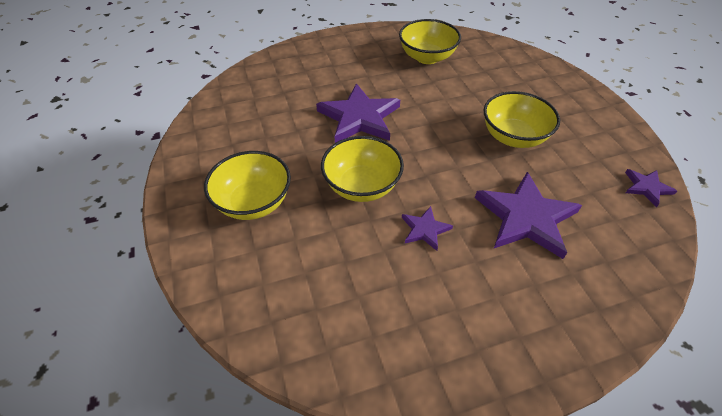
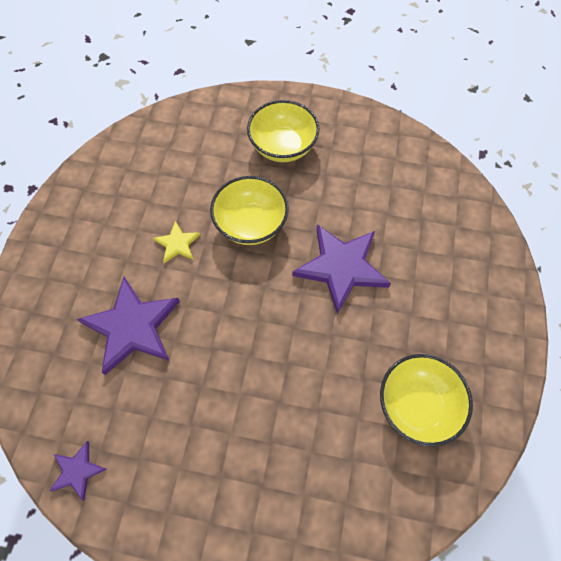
camera: 120 degrees right, 15 degrees up
(425, 229) = (177, 244): purple star -> yellow star
(513, 137) = (224, 396): yellow bowl -> none

